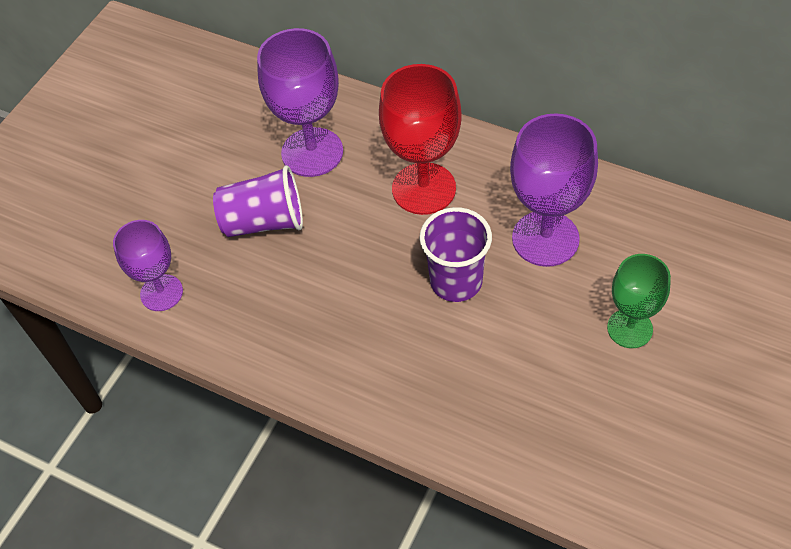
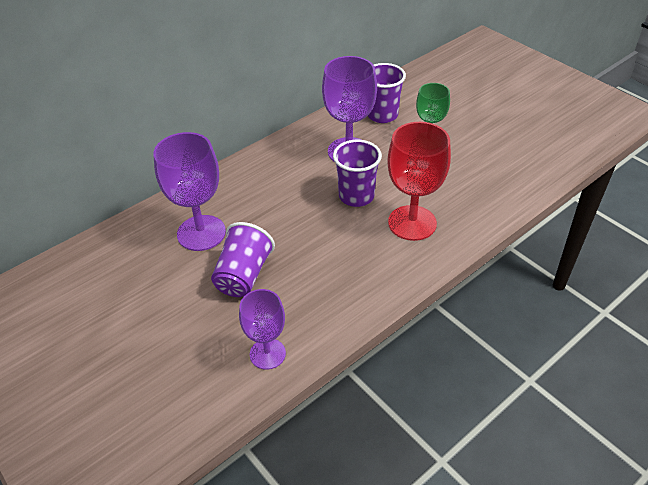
camera: 70 degrees left, 10 degrees down
(423, 188) = (275, 189): red goblet -> red goblet (412, 223)
(657, 248) = (382, 115): none -> purple cup

